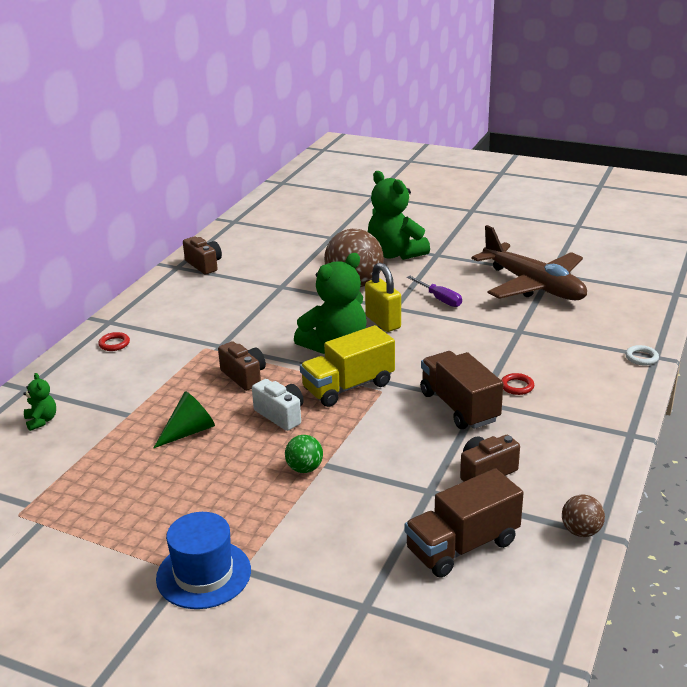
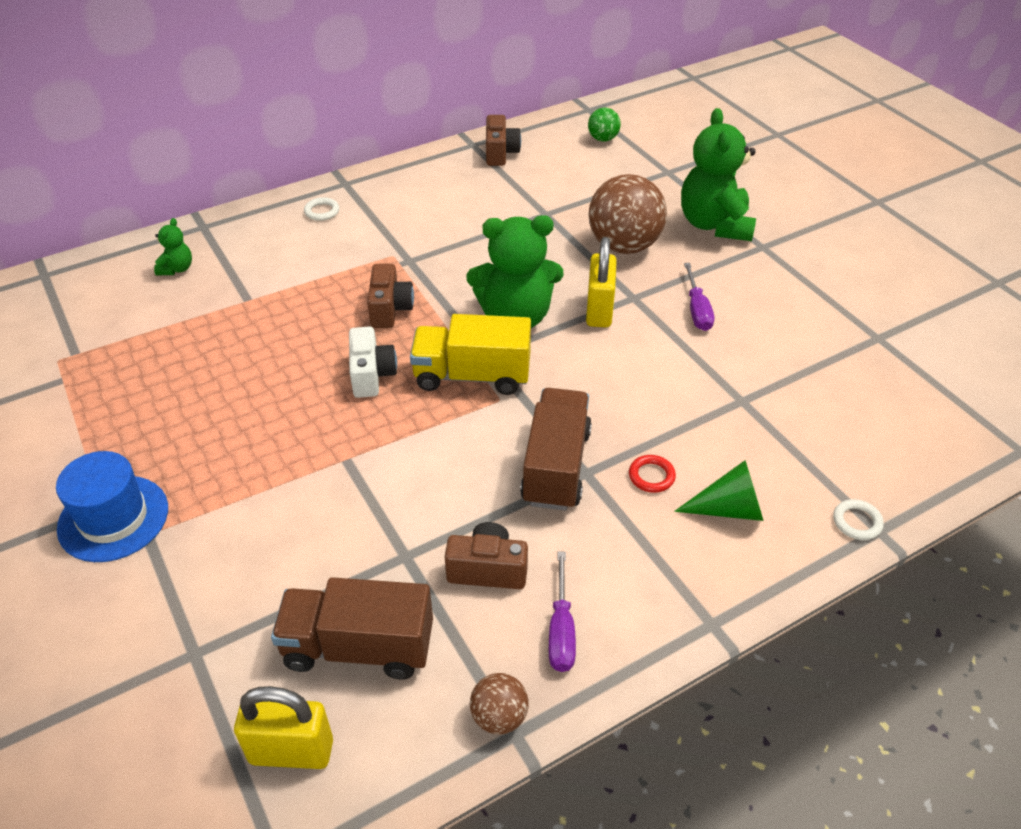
camera: 35 degrees right, 15 degrees up
(114, 344) = (322, 211): red ring -> white ring
(189, 431) = (274, 348): green cone -> green cone (729, 509)
(304, 469) = (322, 453): green ball -> green ball (603, 139)
(491, 614) = (291, 751): none -> yellow padlock
(534, 285) = (834, 345): brown plane -> none
(561, 477) = (561, 630): none -> purple screwdriver

